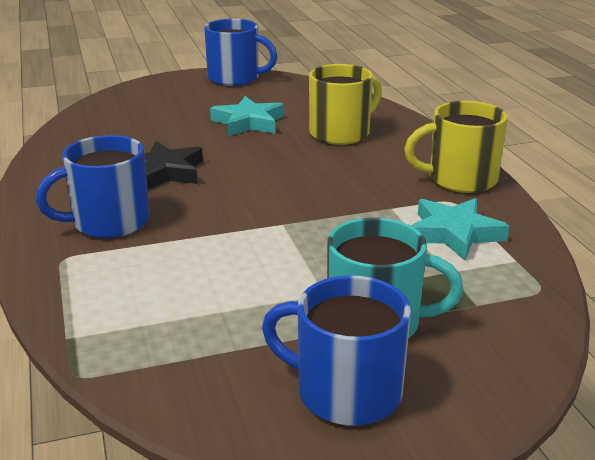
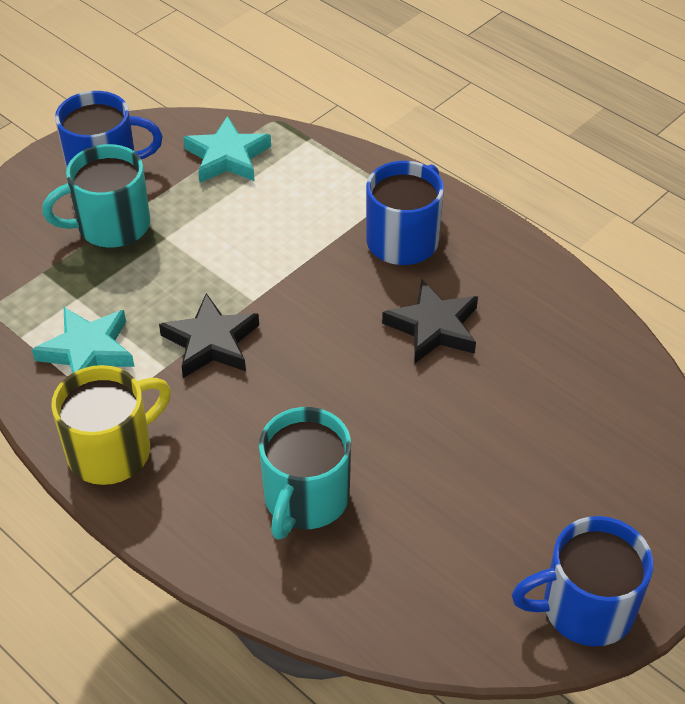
camera: 150 degrees right, 20 degrees up
(248, 122) = (440, 472): turquoise star -> turquoise star (227, 157)
(341, 133) = (305, 499): yellow mug -> turquoise mug
(341, 210) = (211, 342): none -> black star

